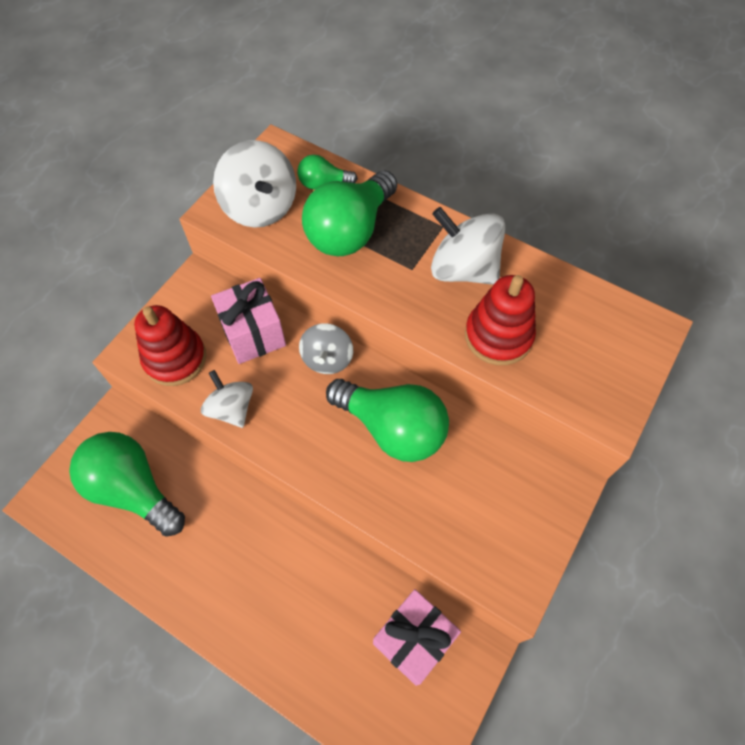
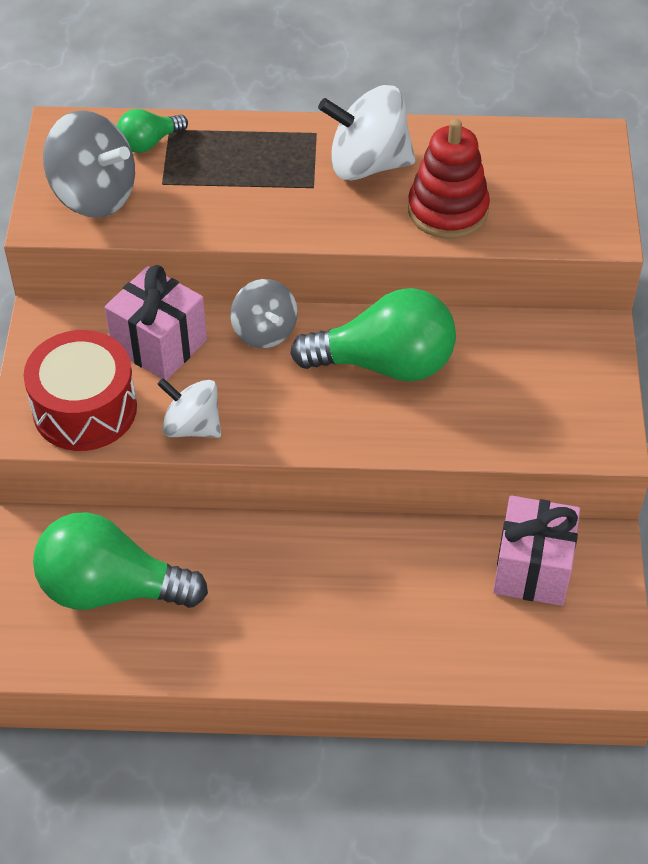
camera: 30 degrees left, 10 degrees down
(175, 358) = (85, 409): red stacking toy -> red drum
(260, 207) = (94, 195): white spinning top -> grey spinning top
(350, 231) = (217, 177): green light bulb -> none

